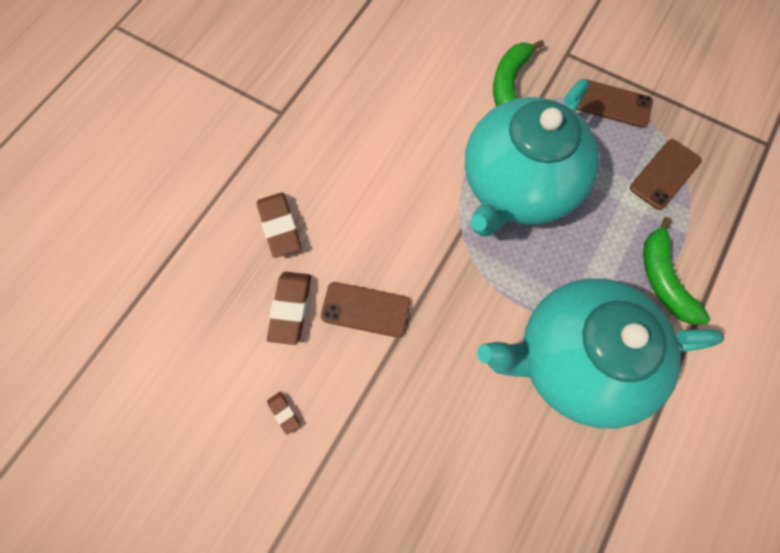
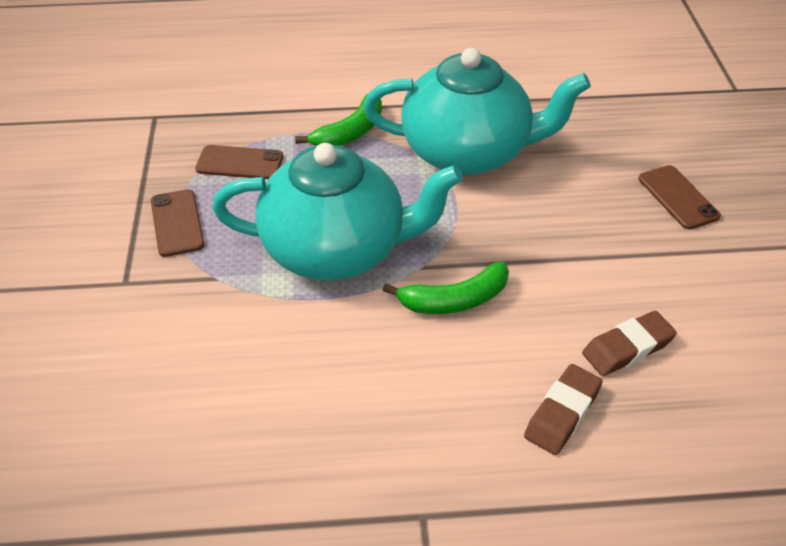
camera: 125 degrees left, 25 degrees down
(284, 413) = (709, 297): brown eraser -> none
(365, 309) = (567, 293): brown phone -> brown phone (678, 197)
(509, 84) = (206, 312): green banana -> green banana (454, 300)
(575, 359) = (468, 152): turquoise teapot -> turquoise teapot turned 45 degrees counterclockwise

